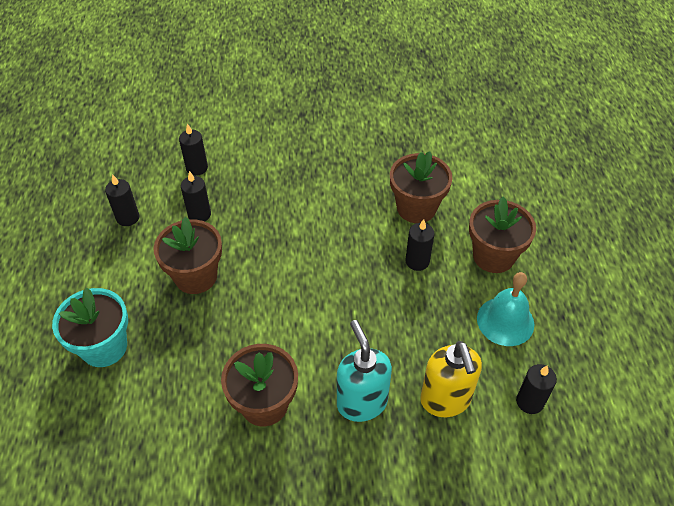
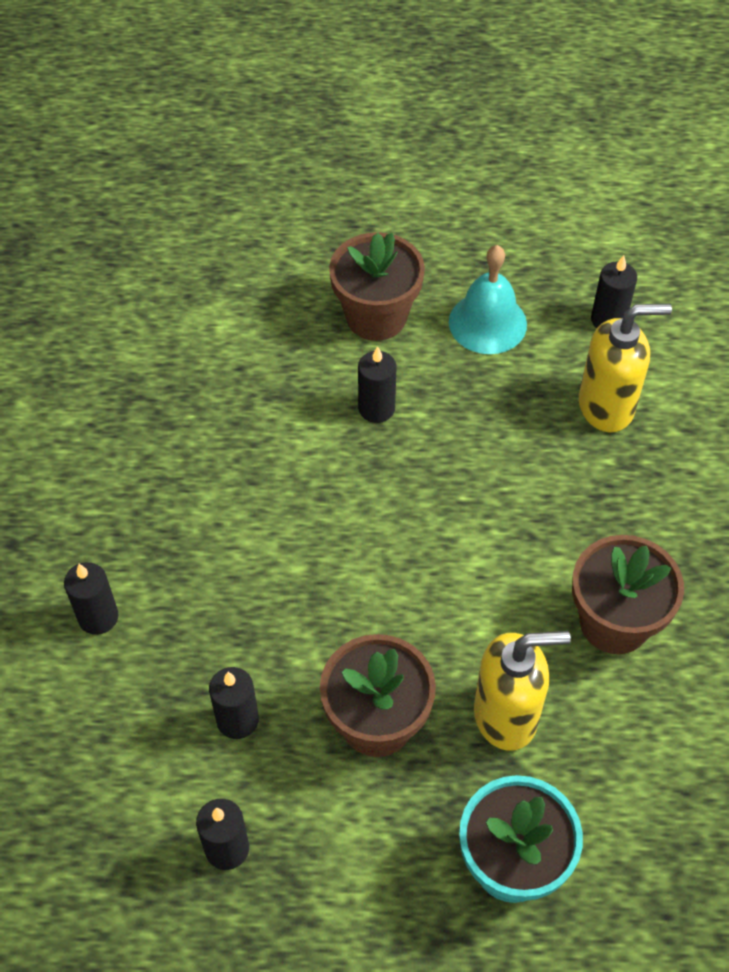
camera: 85 degrees left, 5 degrees up
(197, 168) = (118, 727): black candle -> black candle (98, 617)
(197, 341) = (506, 716): none -> yellow soap dispenser
(361, 402) = (611, 501): turquoise soap dispenser -> none
(416, 208) = (271, 396): brown flower pot -> none

